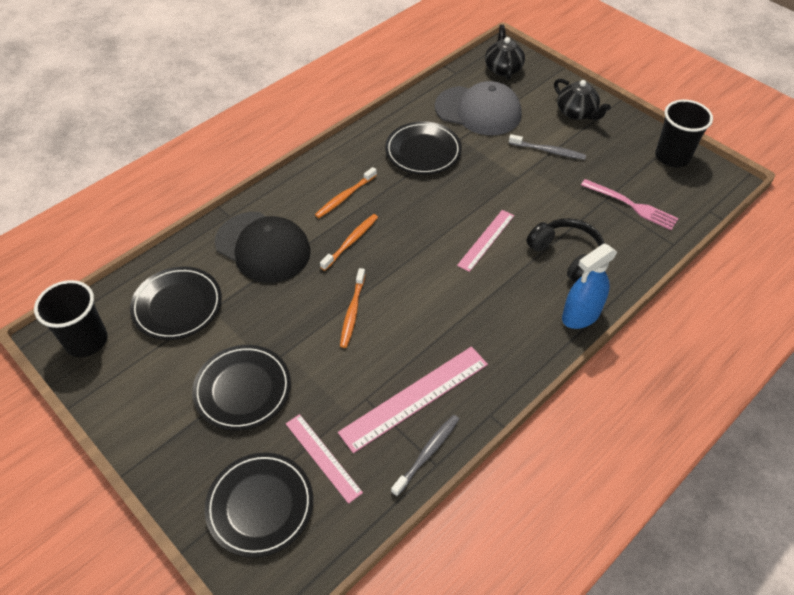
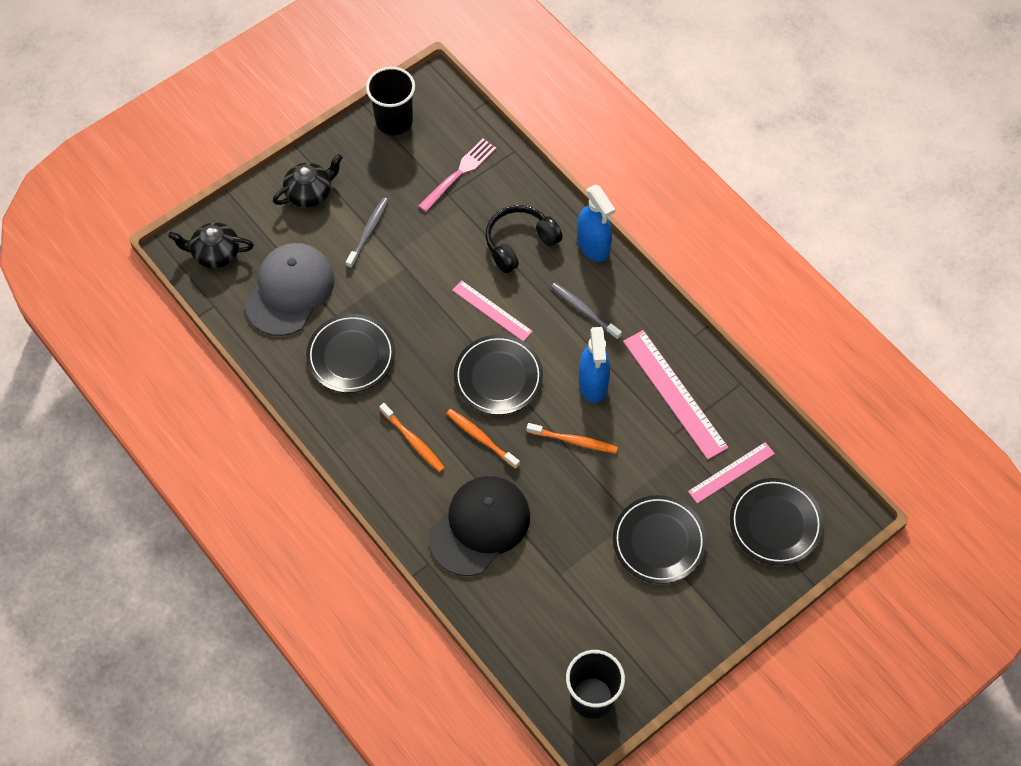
camera: 85 degrees left, 10 degrees up
(177, 306) = (553, 609): black plate -> black plate (498, 377)
(418, 324) = (593, 384): none -> blue spray bottle
(427, 453) = (730, 389): grey toothbrush -> grey toothbrush (584, 310)

